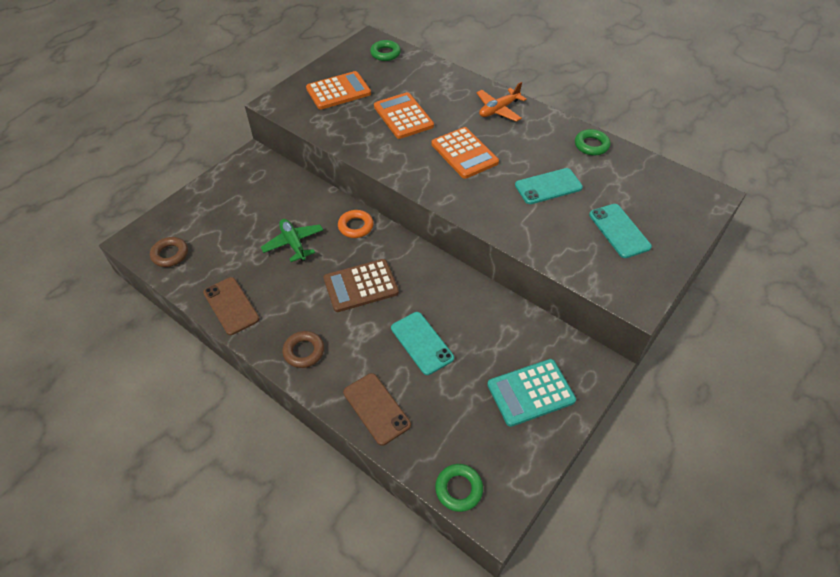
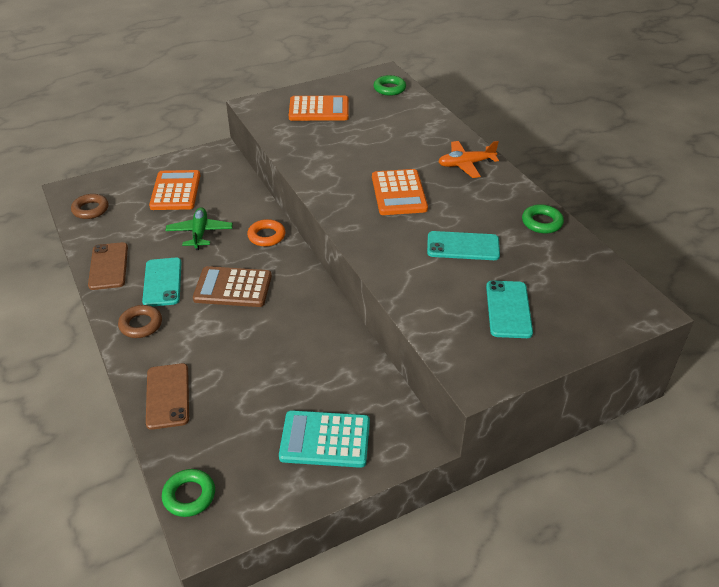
camera: 25 degrees right, 10 degrees down
(403, 116) = (363, 146): orange calculator -> orange calculator (175, 191)
(422, 343) = (252, 356): turquoise phone -> turquoise phone (162, 282)

